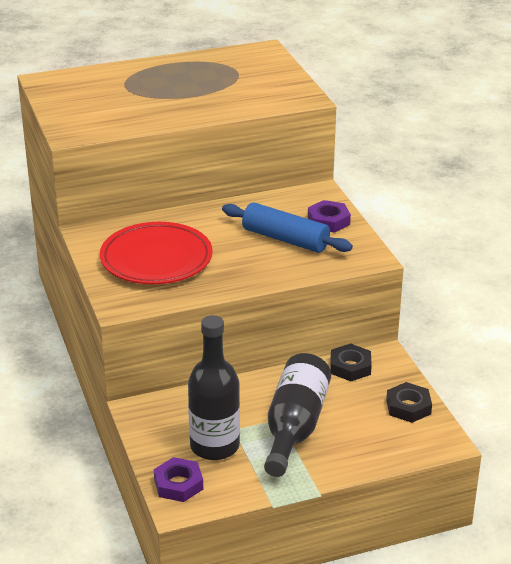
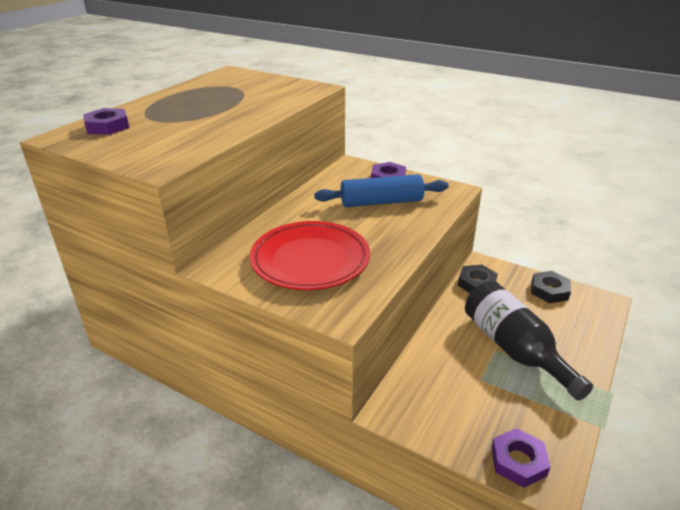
camera: 40 degrees left, 0 degrees up
(86, 82) = (107, 126): none -> purple nut
(214, 446) = (490, 404): black bottle -> none

